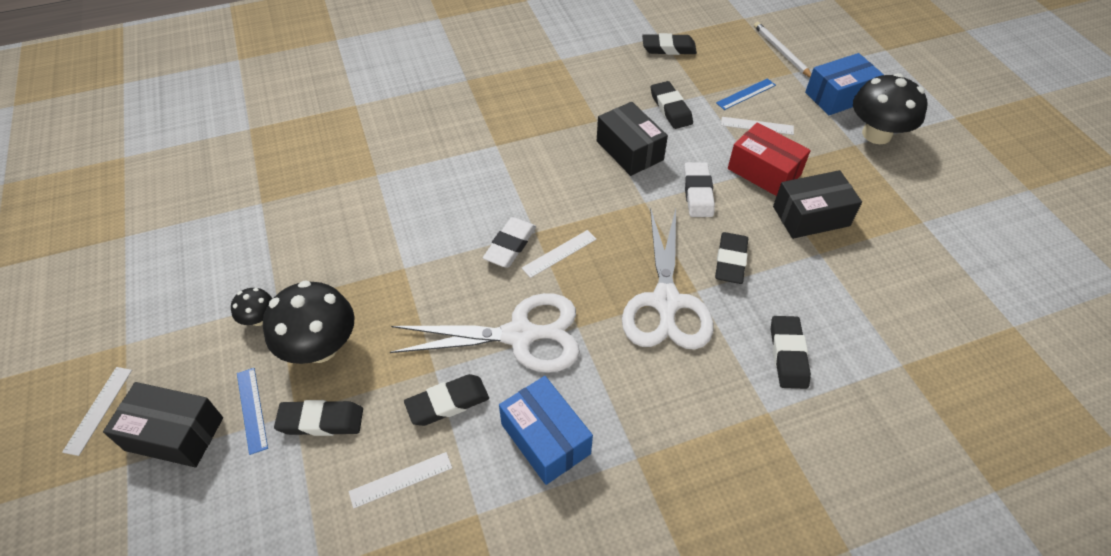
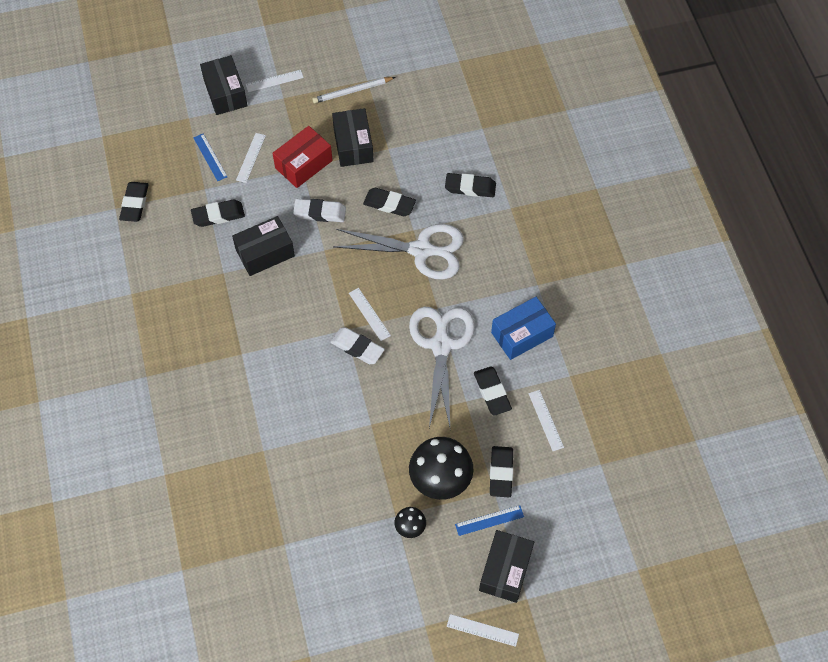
camera: 85 degrees left, 10 degrees up
(781, 52) = (159, 119): white pencil -> white pencil (352, 91)
(838, 96) = (225, 93): blue box -> black box
(876, 134) = (274, 81): black mushroom -> white ruler

